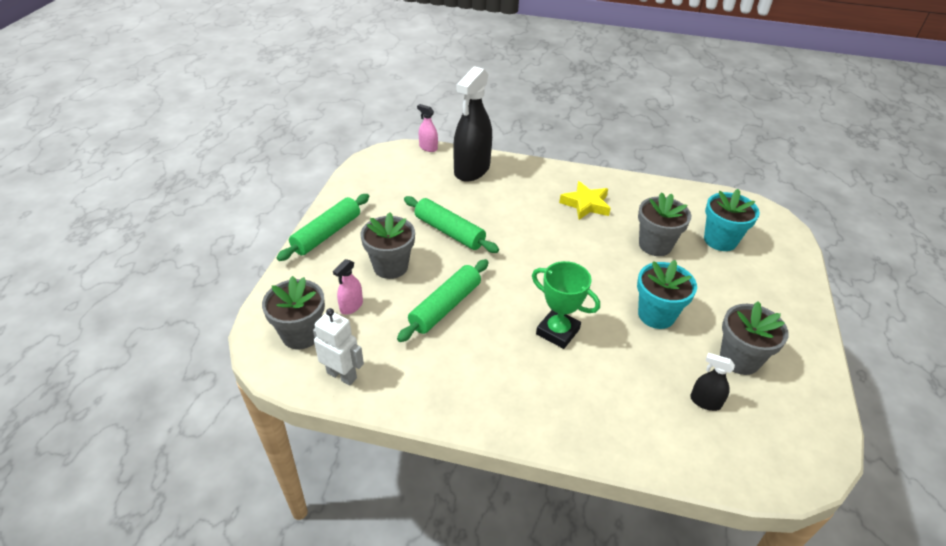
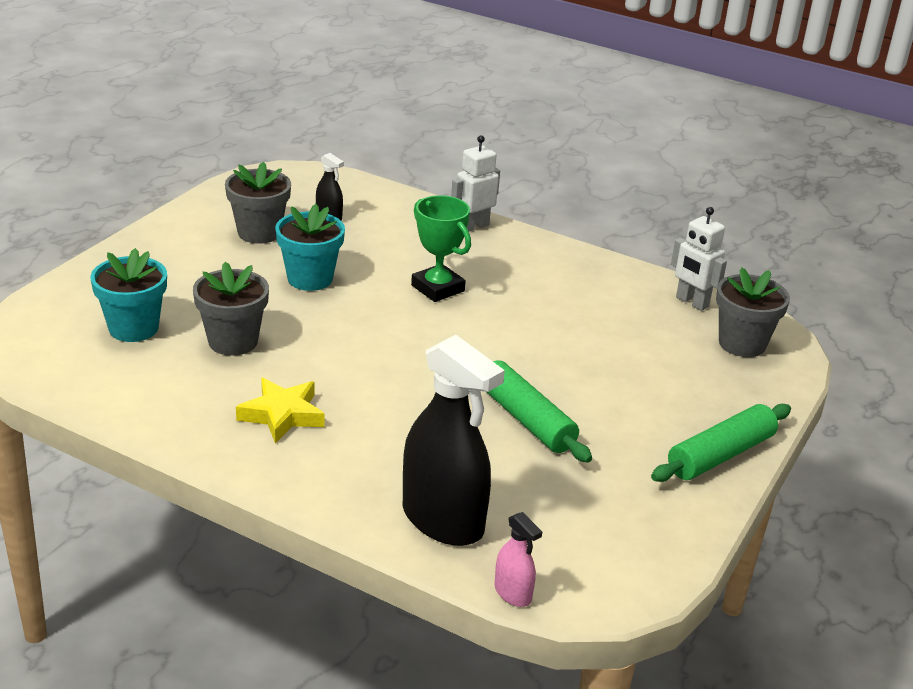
camera: 165 degrees left, 10 degrees down
(351, 306) = (681, 358): pink spray bottle -> none
(390, 266) = (625, 391): grey flower pot -> none
(445, 306) = (561, 335): green rolling pin -> none
(472, 169) = (443, 520): black spray bottle -> black spray bottle turned 90 degrees clockwise
(570, 432) = (473, 226): none -> white robot

